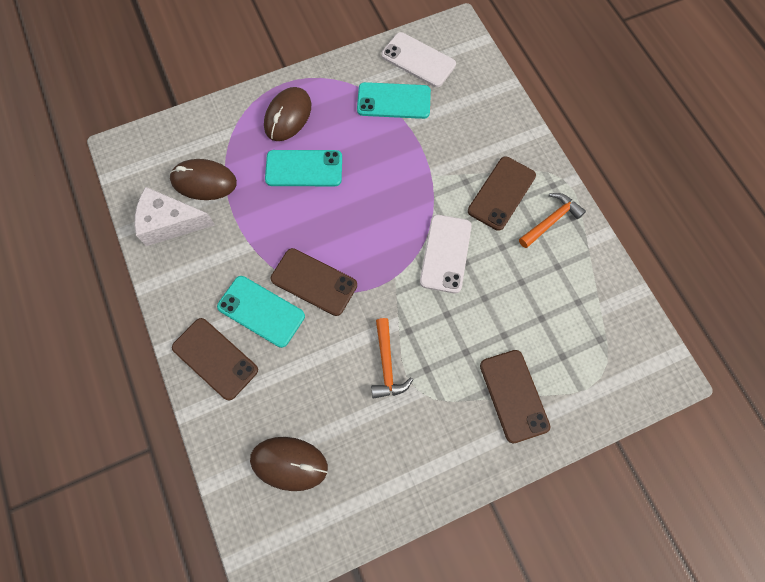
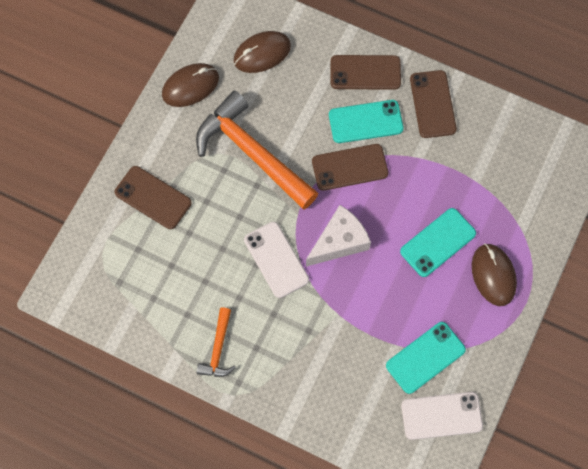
camera: 140 degrees right, 0 degrees up
(170, 223) = (488, 128): white cheese -> white cheese (339, 241)
(204, 181) = (498, 175): brown mouse -> brown mouse (190, 86)
(386, 364) = (252, 153): orange hammer -> orange hammer, size x2.09
(501, 193) = (273, 342): brown phone -> brown phone (432, 104)

